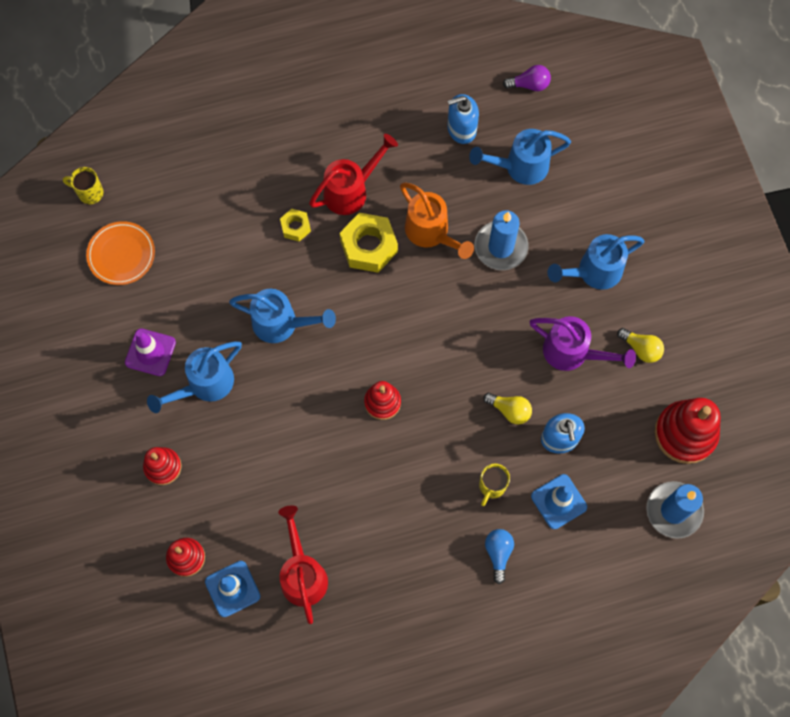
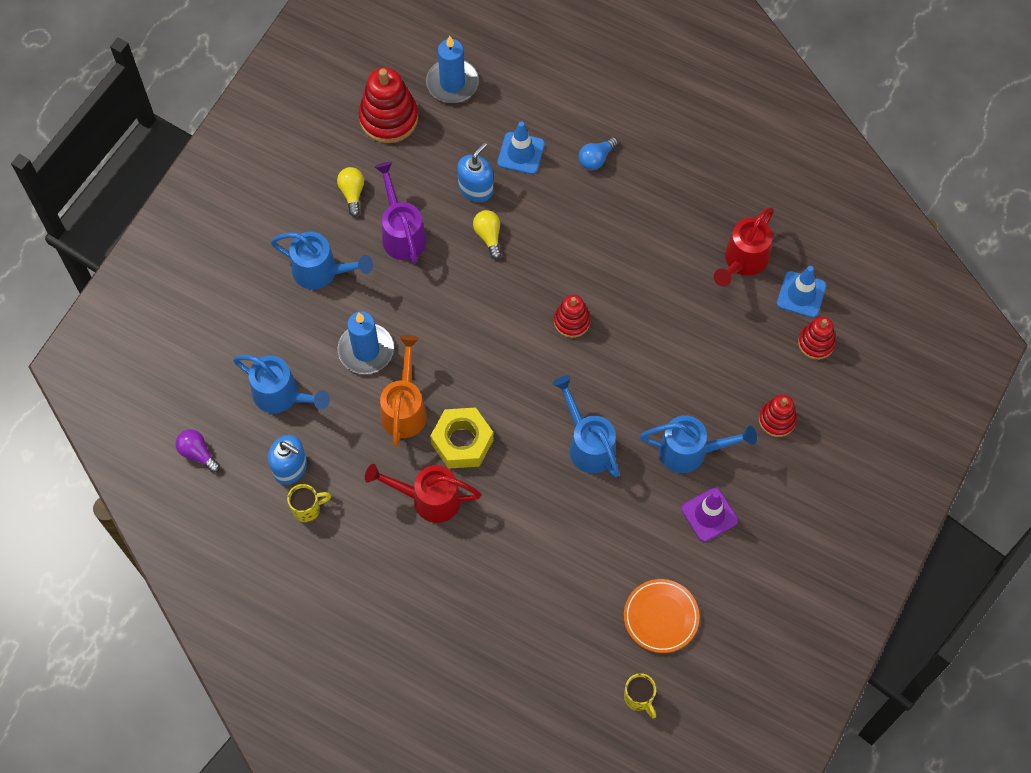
camera: 135 degrees left, 5 degrees down
(295, 227) = (501, 510): yellow nut -> none
(491, 486) = (555, 201): yellow mug -> yellow mug (308, 509)

